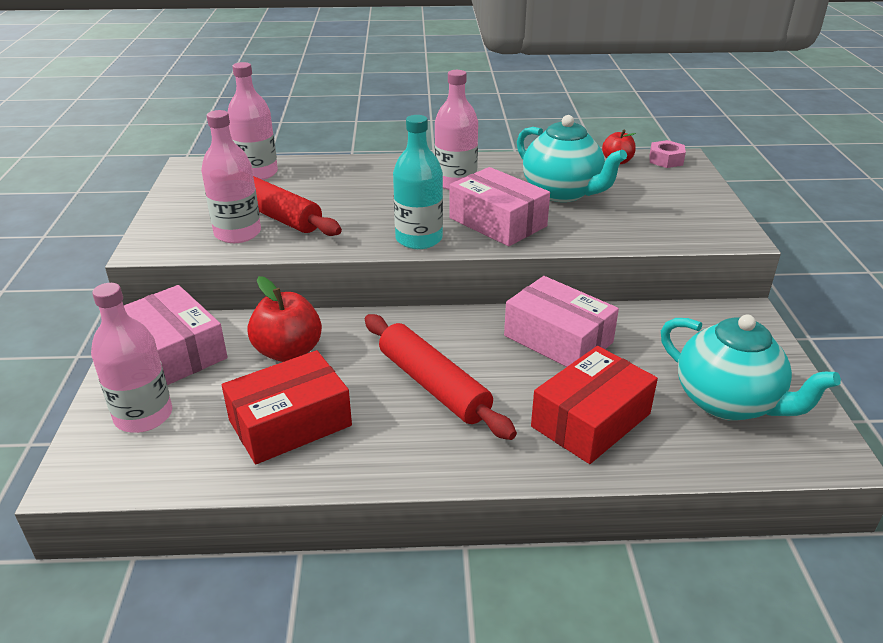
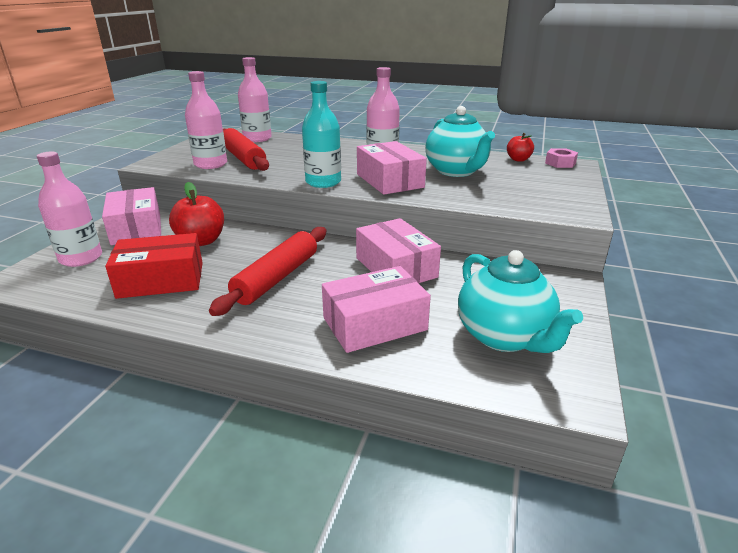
camera: 20 degrees right, 5 degrees down
(433, 385) = (277, 278): red rolling pin -> red rolling pin turned 45 degrees clockwise
(591, 420) = (374, 324): red box -> pink box

